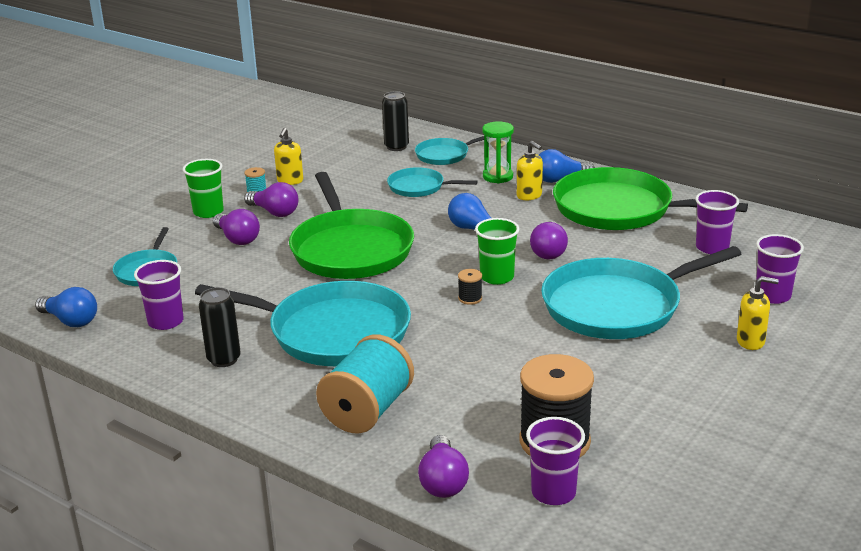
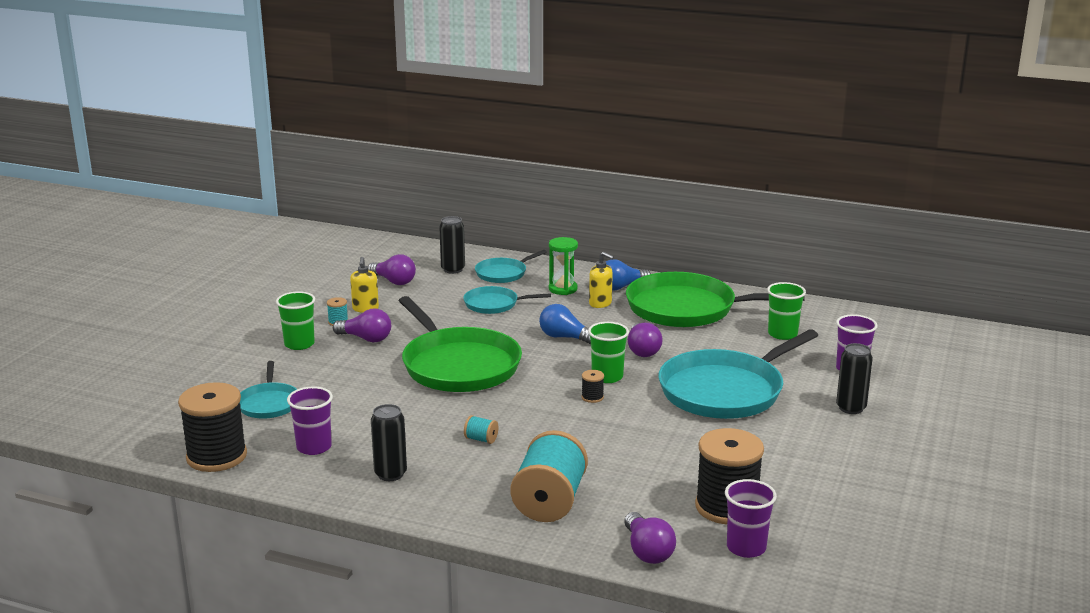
camera: 15 degrees left, 5 degrees down
(70, 321) = (216, 456): blue light bulb -> black spool
(237, 238) = (342, 366): purple light bulb -> purple light bulb (393, 281)
(332, 332) = (481, 439): turquoise pan -> turquoise spool
(712, 247) = (782, 334): purple cup -> green cup
(751, 341) = (851, 408): yellow soap dispenser -> black can

